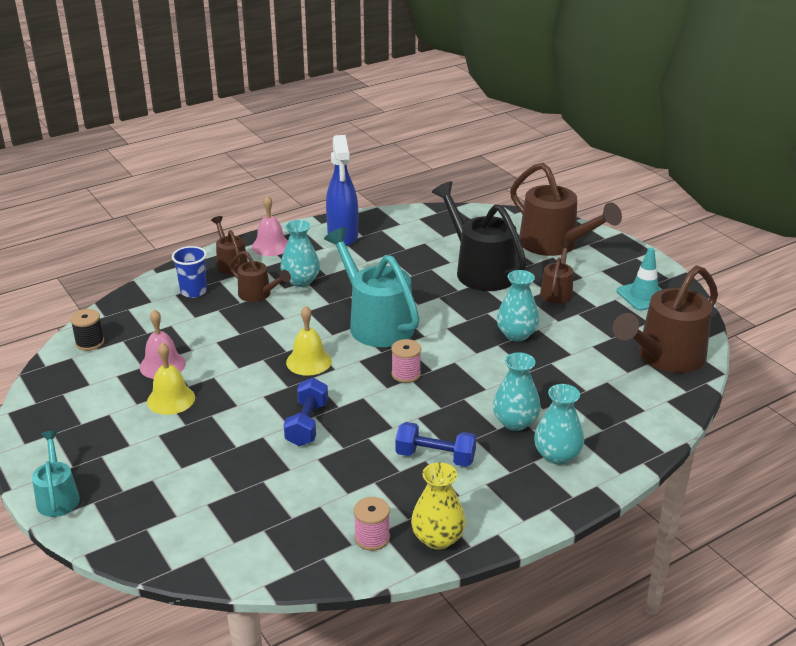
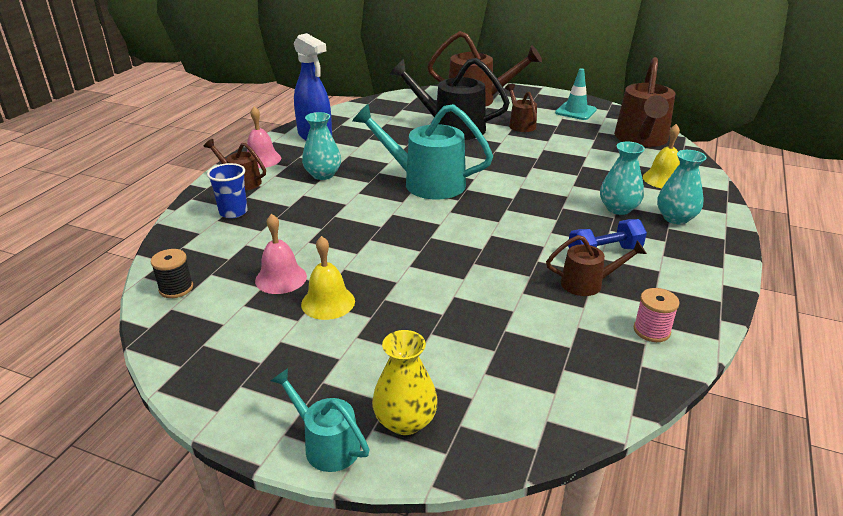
camera: 35 degrees left, 0 degrees up
(259, 294) = (299, 195): brown watering can -> brown watering can (588, 283)
(307, 424) = (477, 271): blue dumbbell -> none
(308, 361) = (411, 226): yellow bell -> yellow bell (663, 179)
(406, 374) = (499, 207): pink spool -> none
(437, 538) = (693, 307): yellow vase -> yellow vase (405, 421)
(516, 334) = (534, 157): turquoise vase -> none

